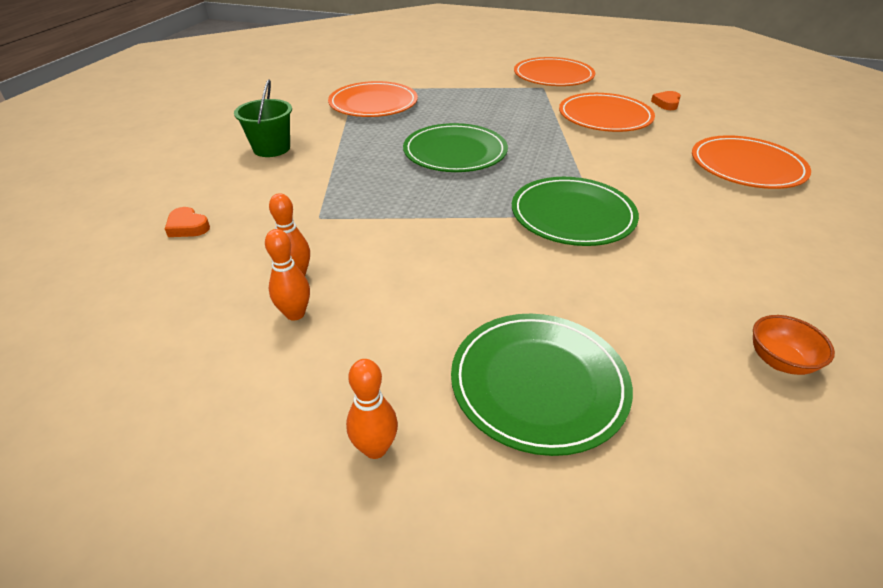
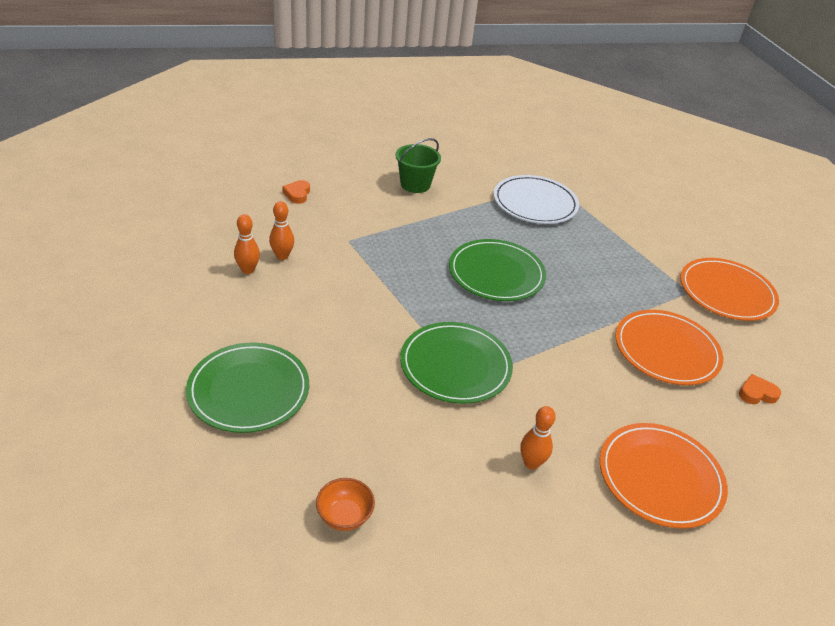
camera: 55 degrees right, 0 degrees up
(373, 103) = (535, 203): orange plate -> white plate
(375, 448) = (166, 338): orange bowling pin -> orange bowling pin (531, 463)

